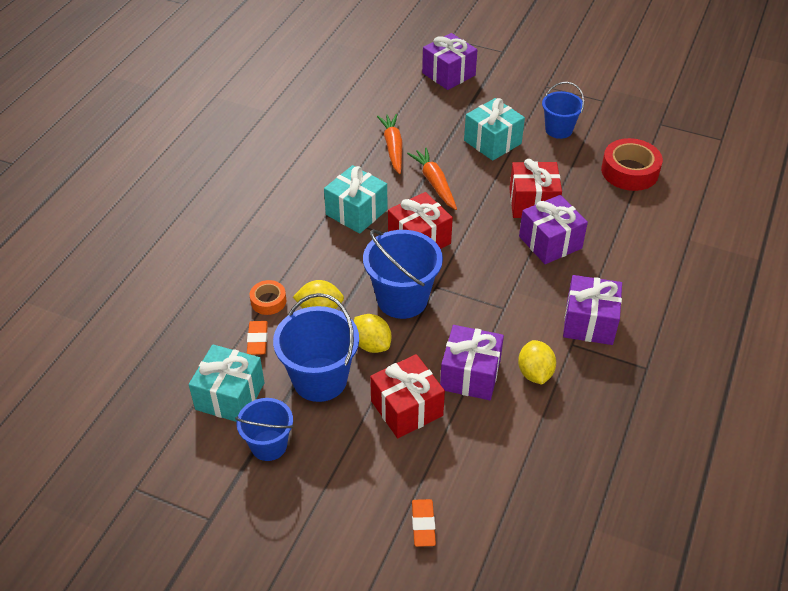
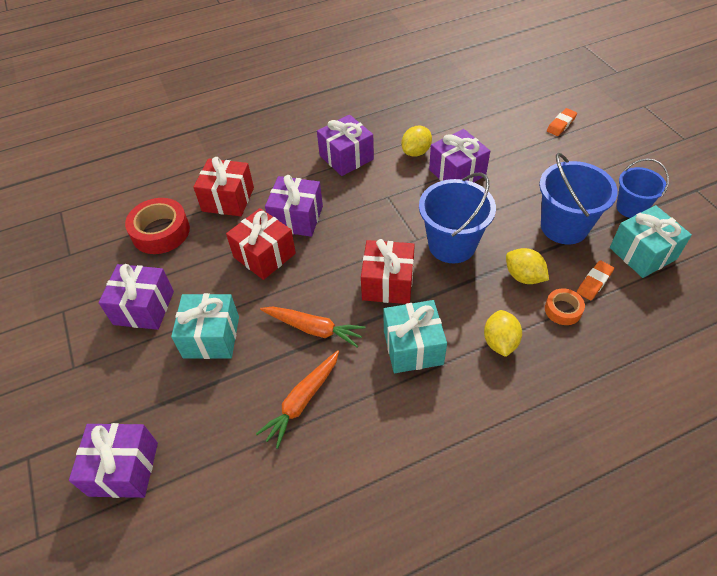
camera: 135 degrees left, 5 degrees up
(372, 344) = (505, 227): yellow lemon -> yellow lemon (500, 342)
(406, 408) = (518, 178): red gift -> red gift (228, 199)
(434, 183) = (313, 329): orange carrot -> orange carrot turned 90 degrees counterclockwise
(558, 130) = (144, 308): blue bucket -> purple gift

